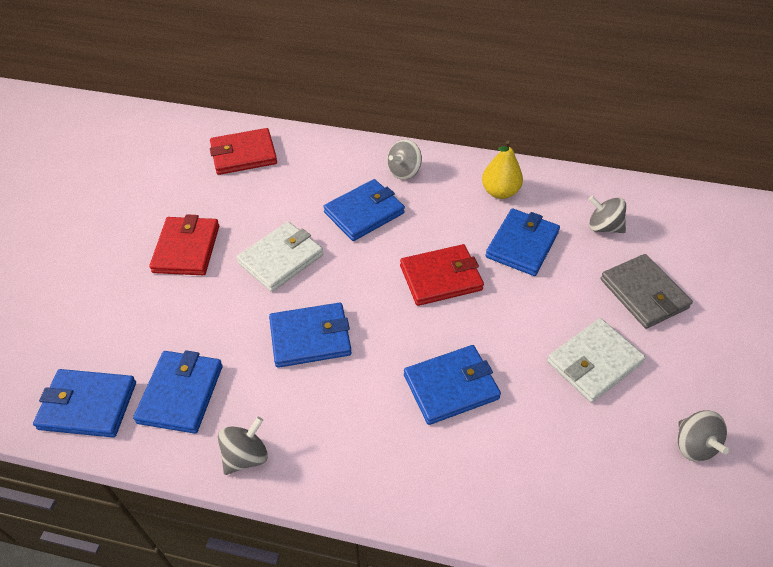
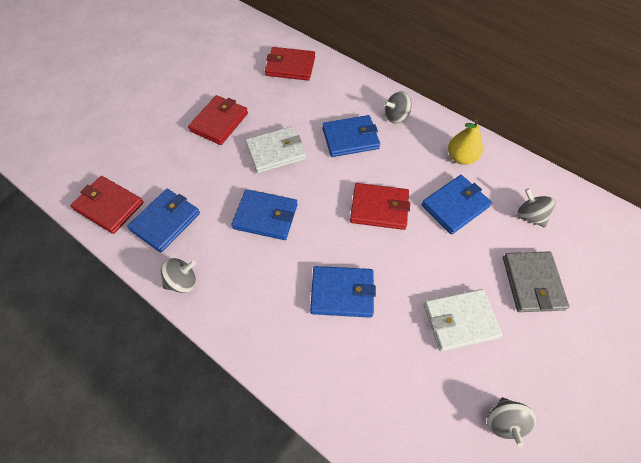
camera: 25 degrees right, 10 degrees up
(88, 405) = (109, 206): blue wallet -> red wallet

